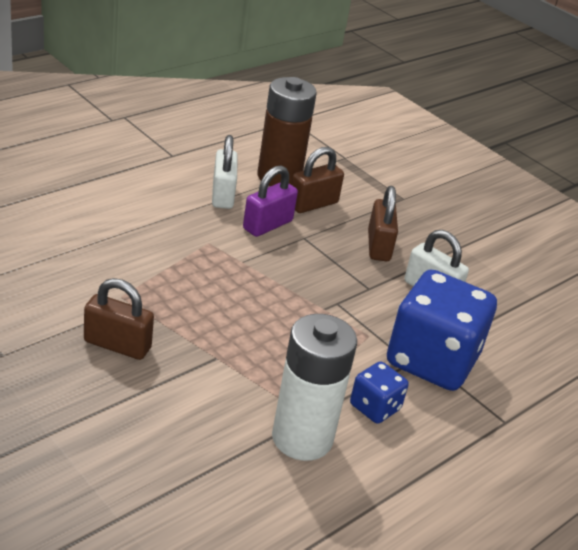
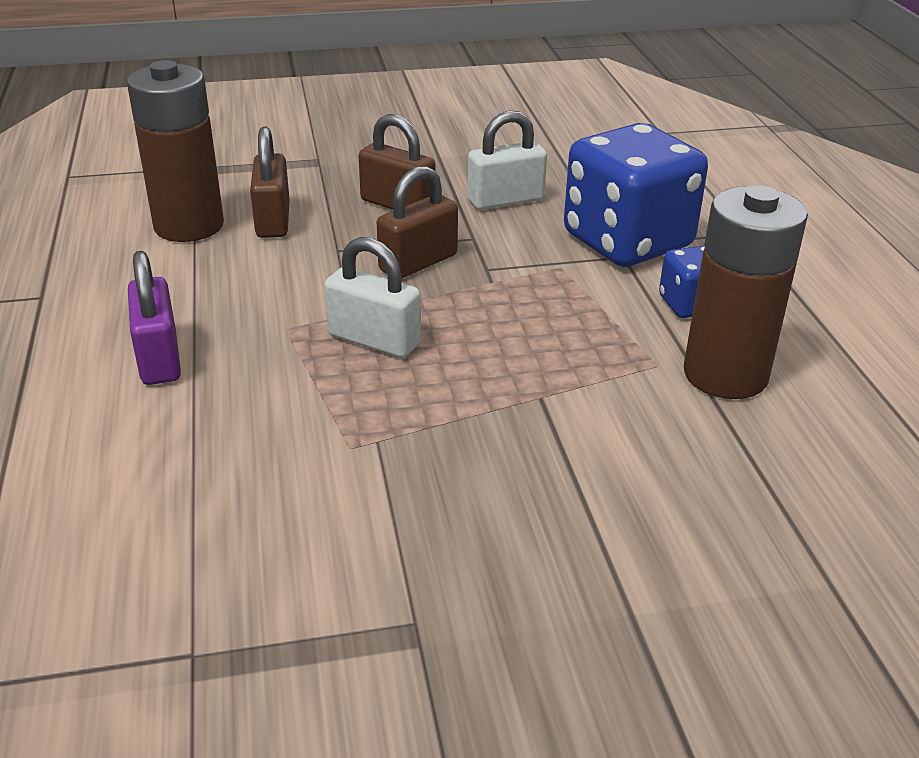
camera: 55 degrees left, 0 degrees up
(117, 345) = (463, 482): brown padlock -> brown padlock (418, 262)
(223, 195) = (186, 282): white padlock -> white padlock (374, 340)
(267, 225) = (288, 268): purple padlock -> purple padlock (159, 358)
(302, 438) = (725, 375): white battery -> brown battery

